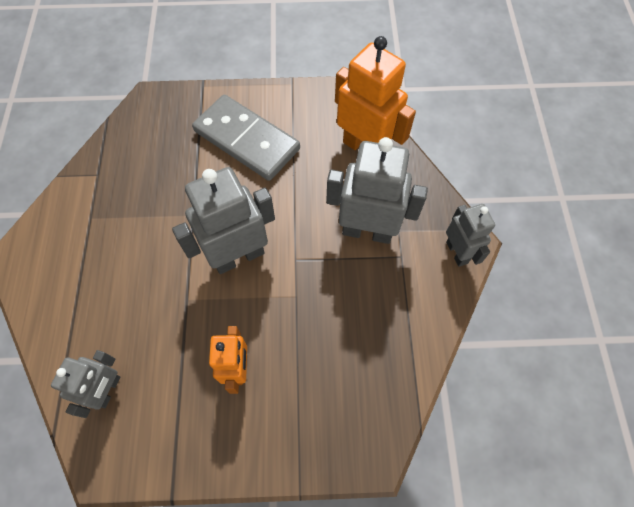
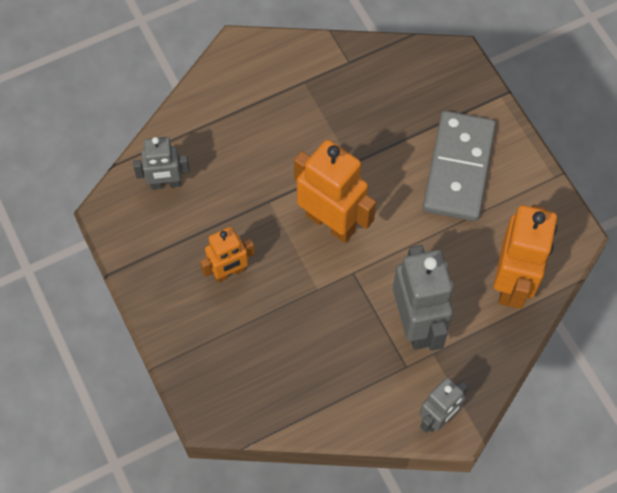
camera: 65 degrees right, 0 degrees up
(238, 256) = (331, 222): grey robot -> orange robot

